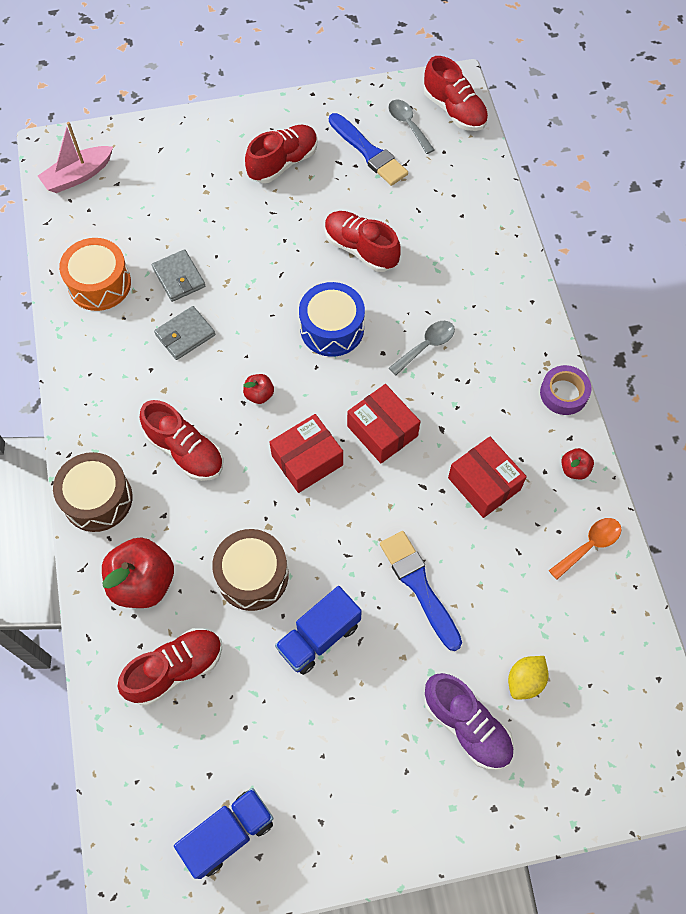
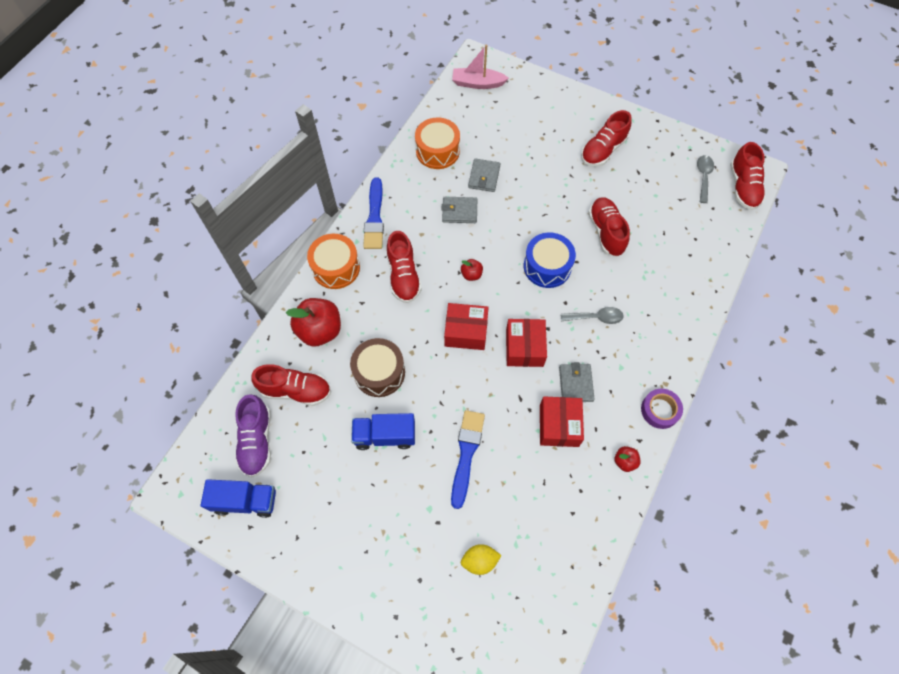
camera: 40 degrees right, 0 degrees up
(97, 499) = (336, 268): brown drum -> orange drum
(283, 163) = (603, 150): red shoe -> red shoe turned 135 degrees clockwise
(369, 152) = (662, 177): blue brush -> blue brush (374, 217)
(464, 429) = (576, 384): none -> grey wallet
(467, 725) = (422, 556): purple shoe -> purple shoe (257, 441)
(589, 546) = (592, 515): orange spoon -> none

